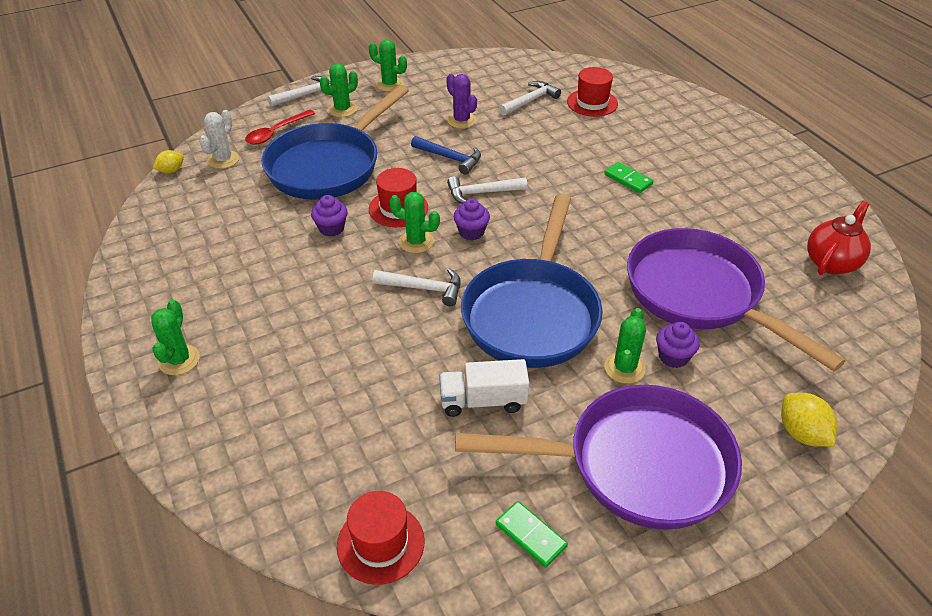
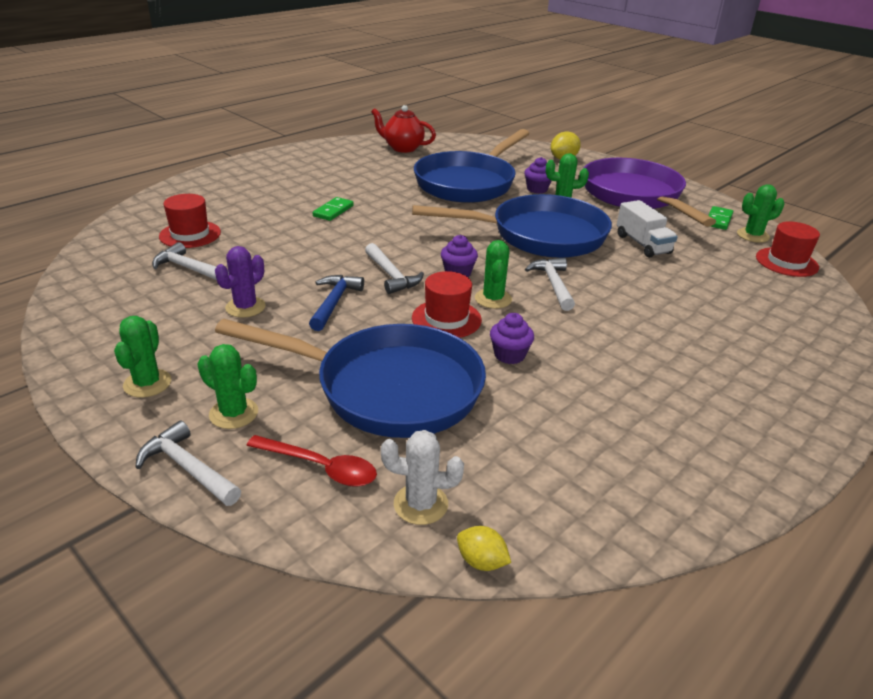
camera: 110 degrees left, 10 degrees down
(179, 360) = (773, 399): green cactus -> green cactus (753, 235)
(700, 295) = (468, 183): purple pan -> blue pan

